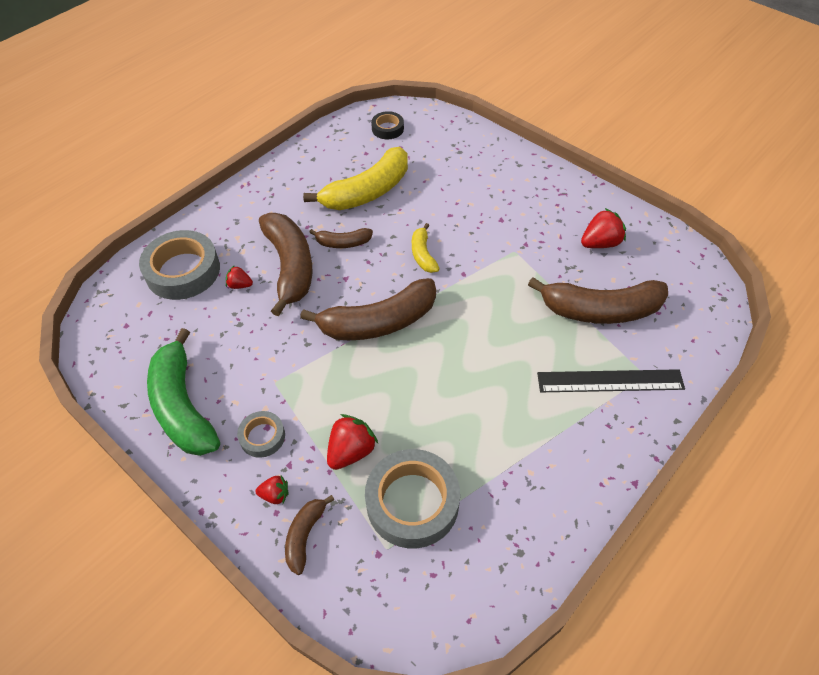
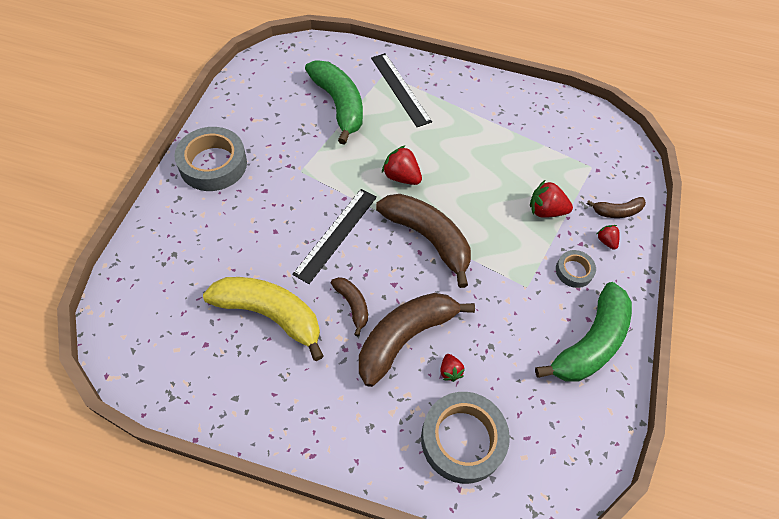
camera: 120 degrees left, 5 degrees up
(387, 129) = (153, 339): black tape -> none
(412, 502) = (555, 164): grey tape -> grey tape (213, 164)
(423, 254) = (336, 234): yellow banana -> black ruler
(600, 243) = (265, 118): red strawberry -> red strawberry (401, 177)
(600, 310) = (339, 105): brown banana -> green banana

